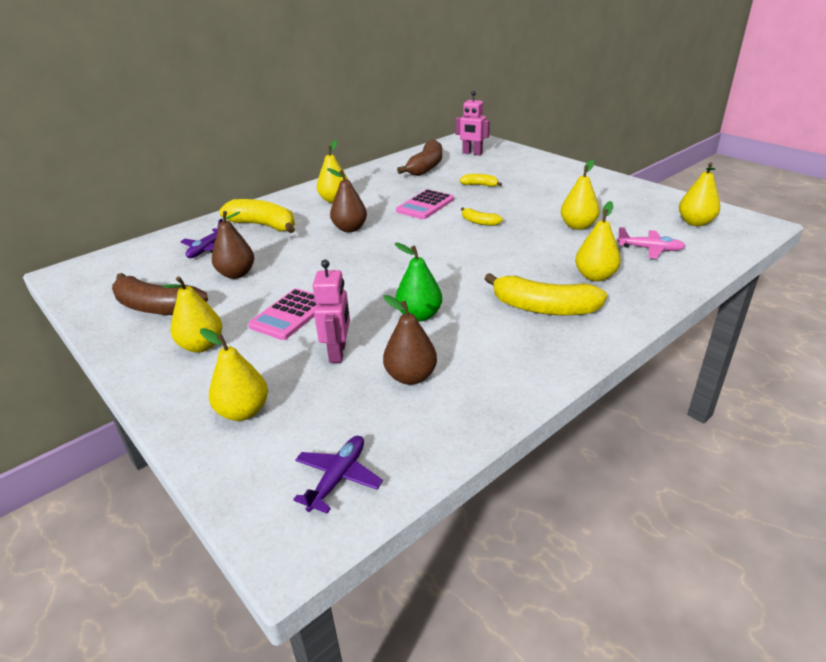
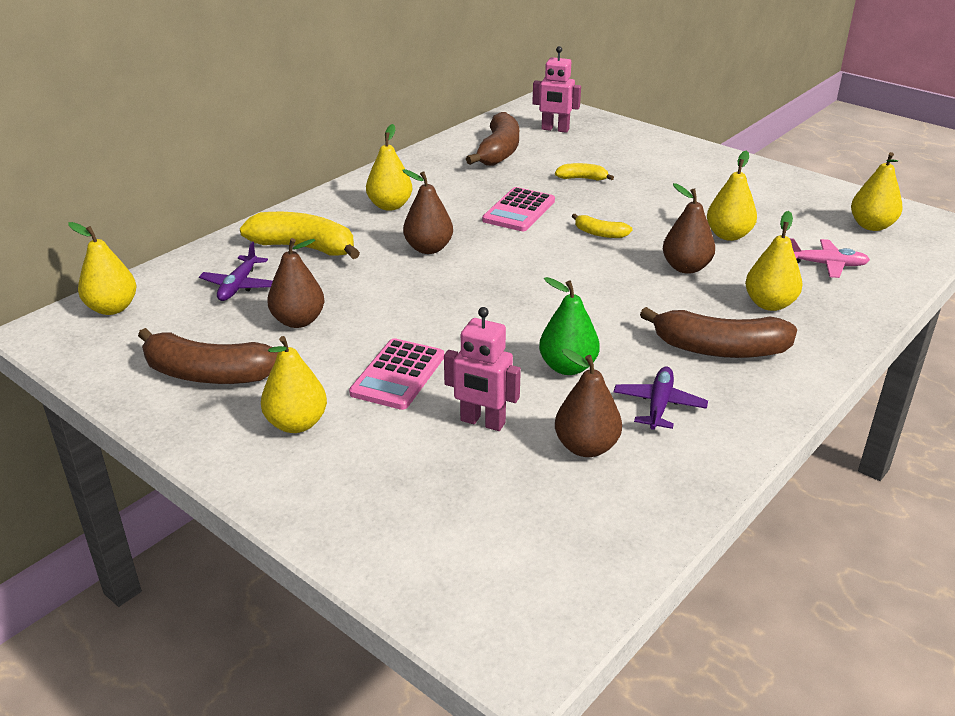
camera: 10 degrees left, 0 degrees up
(243, 411) = (392, 505): yellow pear -> yellow pear (112, 308)
(338, 353) = (482, 422): pink robot -> pink robot turned 120 degrees clockwise
(338, 478) = (545, 576): purple plane -> purple plane (659, 405)
(537, 248) = (686, 267): none -> brown pear
(543, 308) = (719, 349): yellow banana -> brown banana

